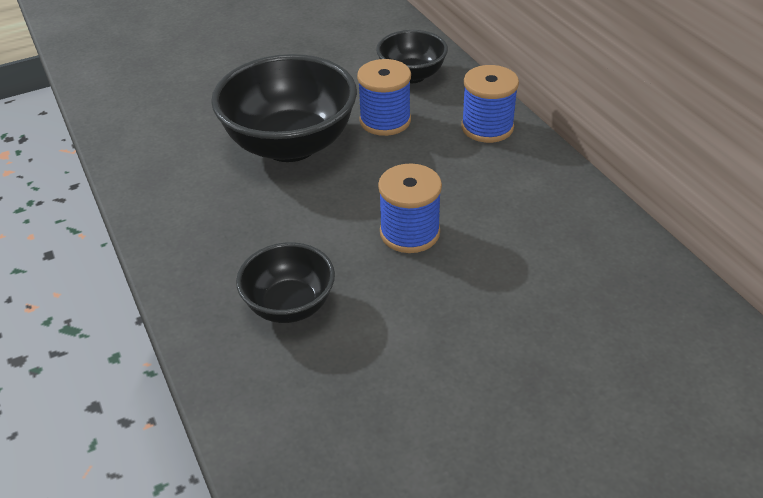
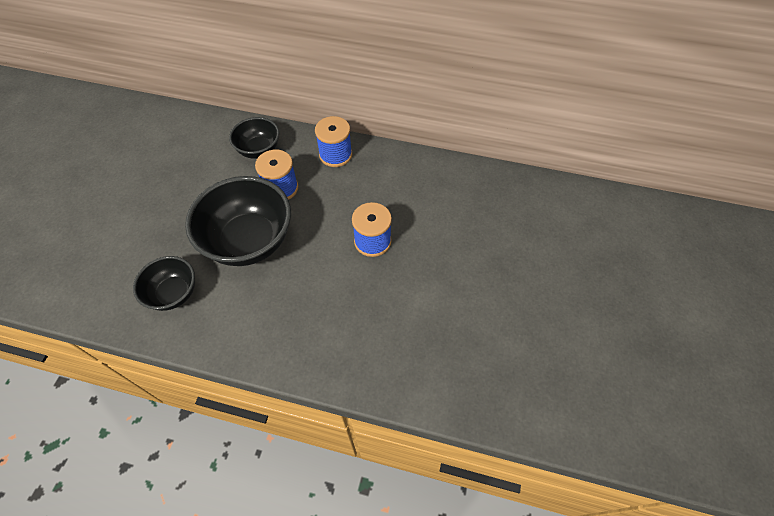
camera: 50 degrees left, 15 degrees up
(290, 305) = (369, 326): black bowl -> black bowl (174, 293)

